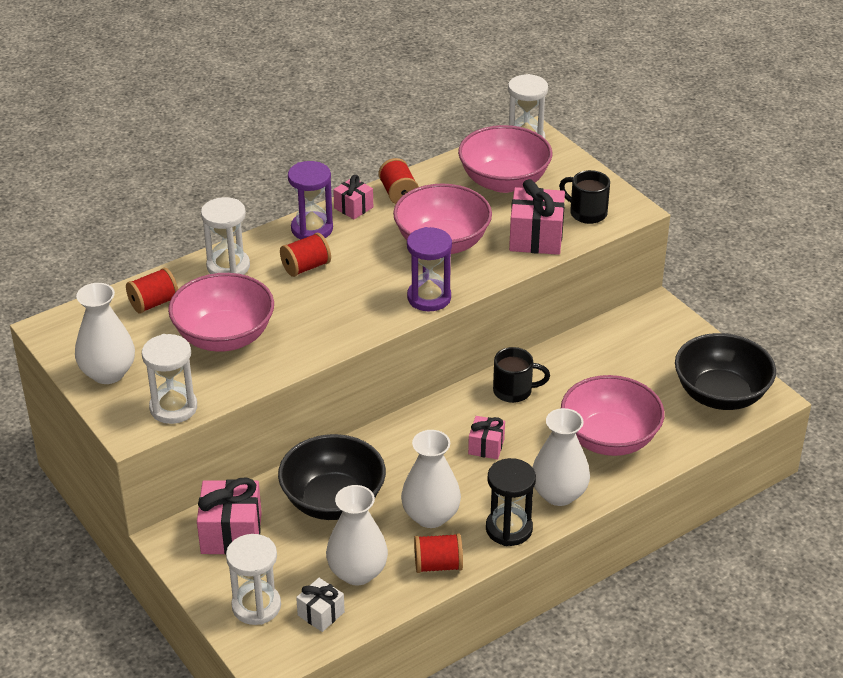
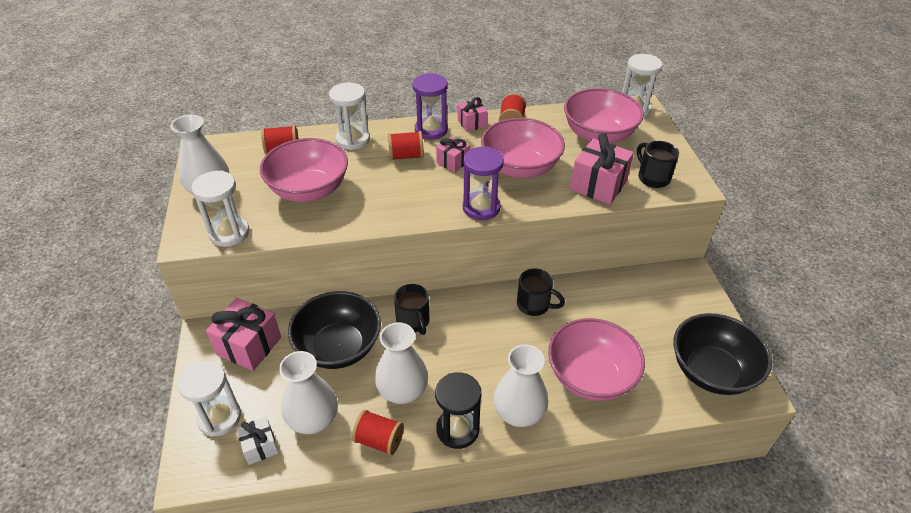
camera: 25 degrees right, 5 degrees up
(396, 449) = (413, 321): none -> black mug
(486, 446) = (484, 345): pink gift -> pink gift (453, 162)

